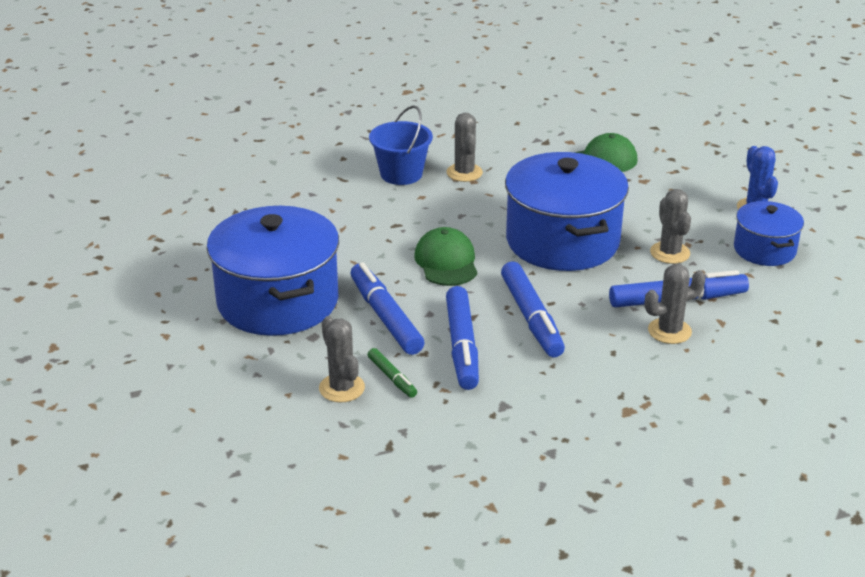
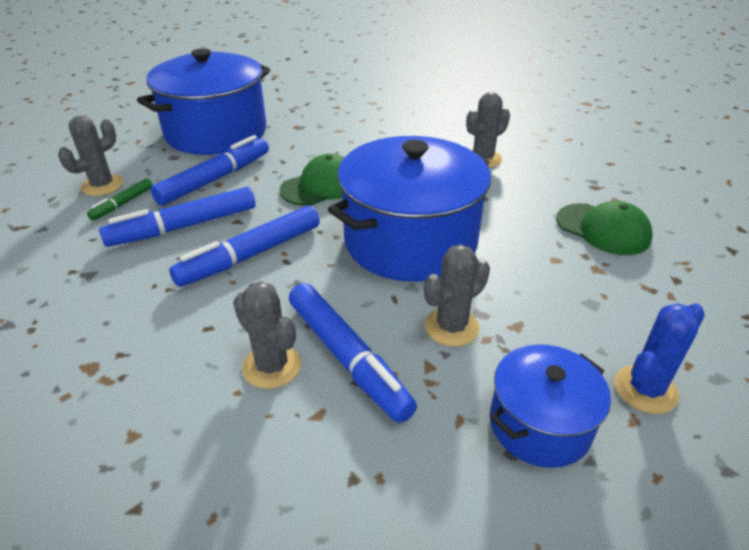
camera: 65 degrees right, 5 degrees up
(401, 174) = (447, 132): blue bucket -> none

